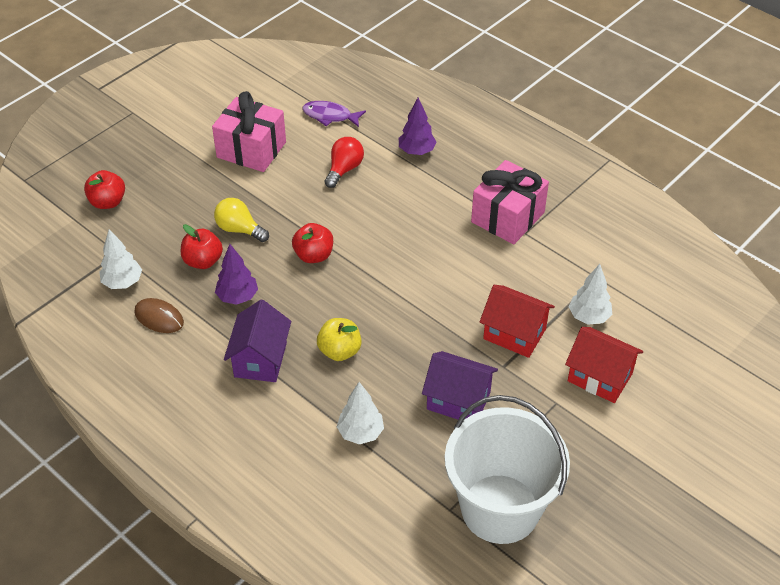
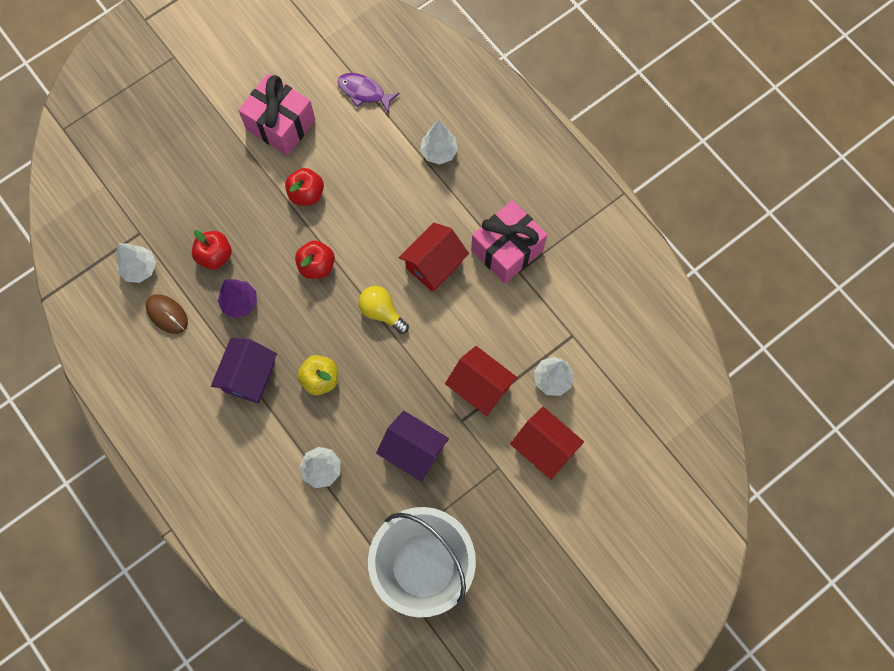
camera: 10 degrees right, 25 degrees up
(108, 202) = (137, 169): red apple -> red apple (306, 194)
(239, 229) = (254, 223): yellow light bulb -> yellow light bulb (382, 312)
(344, 169) = (364, 164): red light bulb -> none
(416, 151) = (439, 152): purple tree -> white tree
(436, 239) = (434, 264): none -> red house

